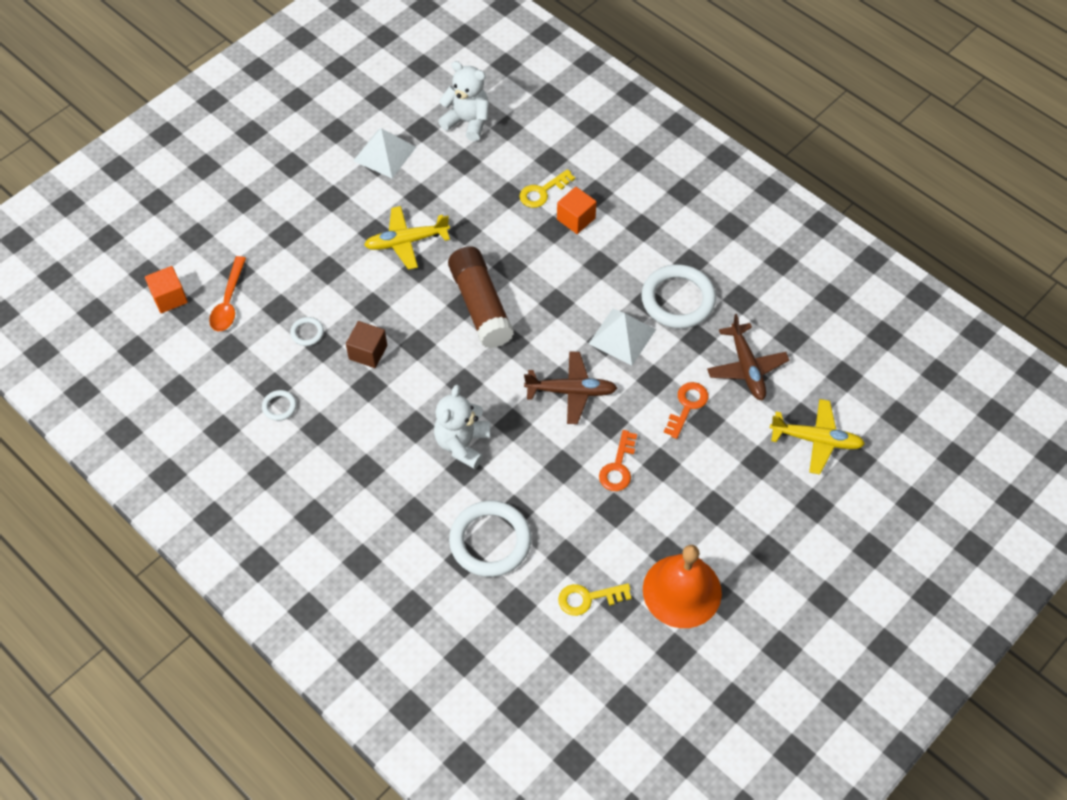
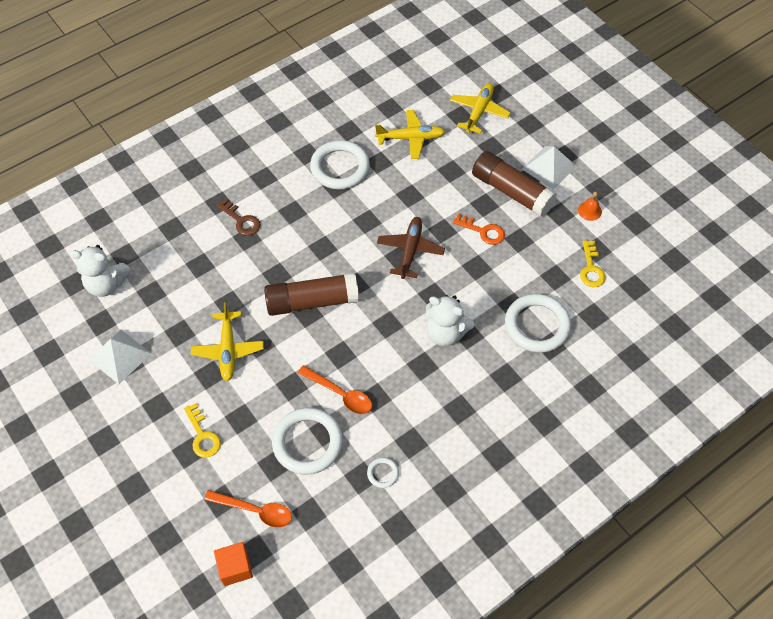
camera: 80 degrees left, 0 degrees up
(307, 333) = (307, 442): white ring -> white ring, size x2.25
(368, 352) = (340, 394): brown cube -> orange spoon
(467, 122) = (106, 284): white teddy bear -> white teddy bear turned 120 degrees counterclockwise
(542, 192) = (205, 239): yellow key -> yellow key (202, 435)
(576, 219) = (241, 220): orange cube -> brown key
(622, 336) = (365, 209): white pyramid -> white pyramid (549, 167)
(682, 591) = (589, 211): orange bell -> orange bell, size x0.41
(687, 406) = (437, 179): orange key -> none
(690, 493) = (511, 192): none -> brown glue stick
(746, 367) = (410, 138): brown plane -> yellow plane

